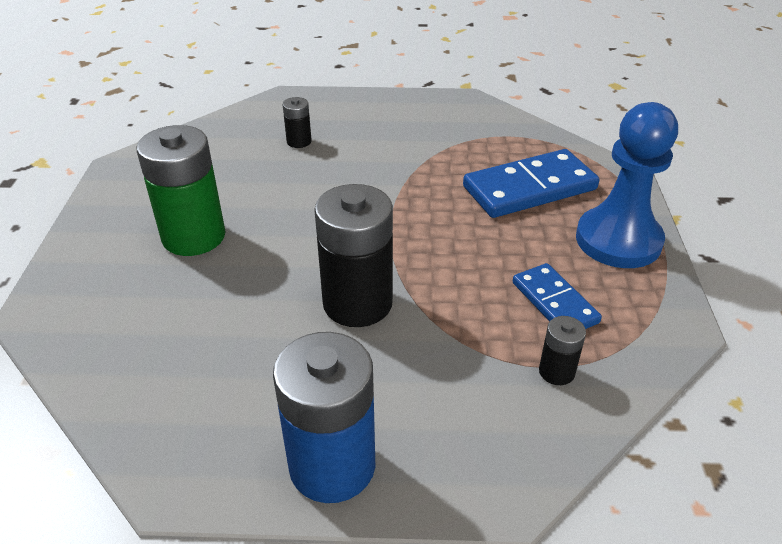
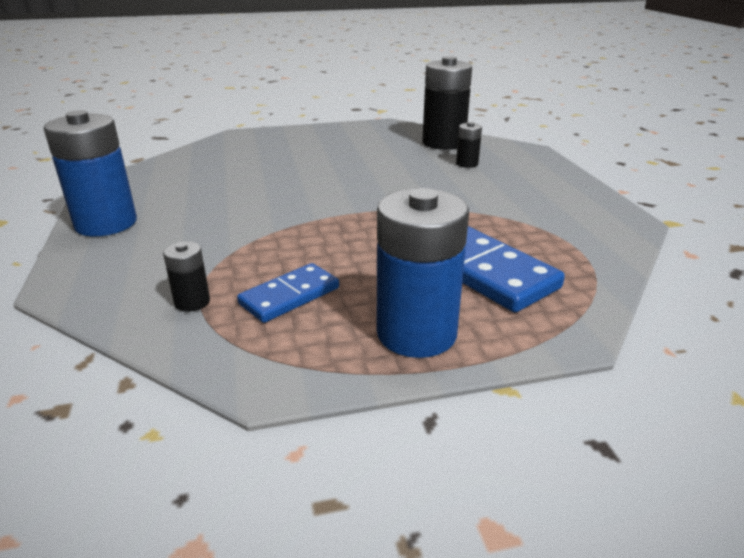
camera: 75 degrees right, 10 degrees down
(194, 236) = (322, 154): green battery -> none
(357, 303) = (266, 211): black battery -> black battery (443, 143)
(618, 240) = (416, 333): blue pawn -> blue battery

